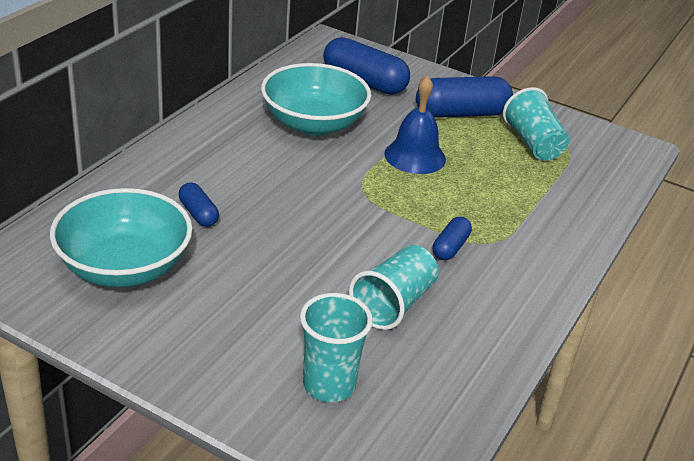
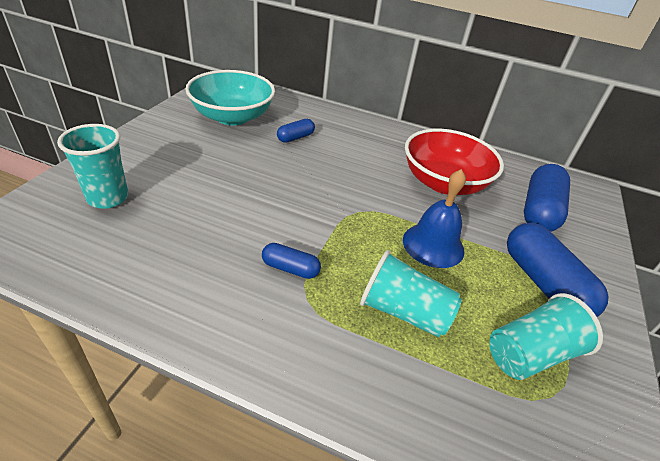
camera: 80 degrees right, 5 degrees up
(313, 124) = (444, 183): turquoise bowl -> red bowl
(393, 304) = (202, 230): turquoise cup -> turquoise cup (403, 312)

